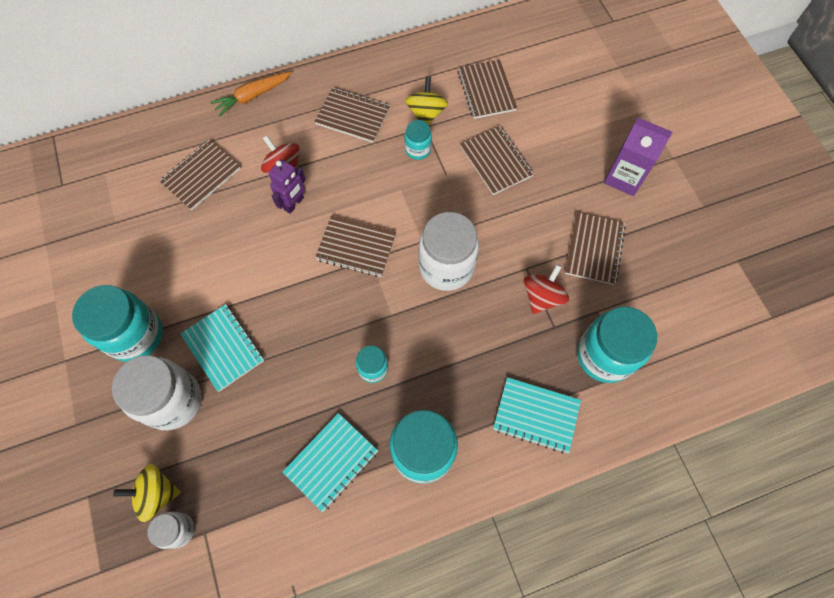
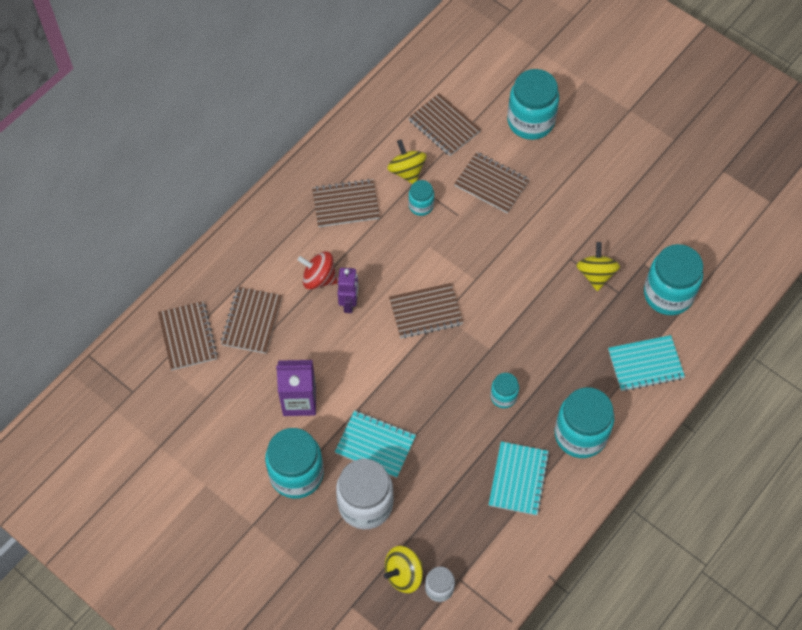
camera: 30 degrees left, 5 degrees down
(252, 96) = (244, 230): orange carrot -> none
(446, 267) = (508, 290): white jar -> none
(542, 296) = (595, 274): red spinning top -> yellow spinning top
(569, 123) = (530, 121): none -> turquoise jar
(594, 249) = (612, 217): brown notebook -> brown notebook (187, 336)
(624, 177) = (601, 146): purple carton -> purple carton (299, 400)

